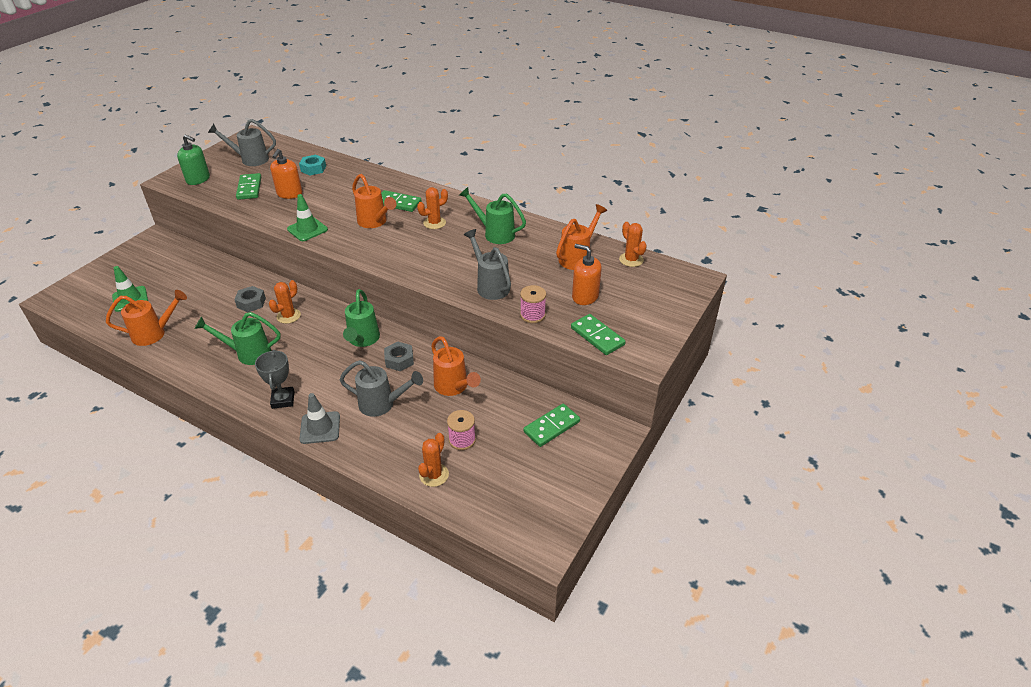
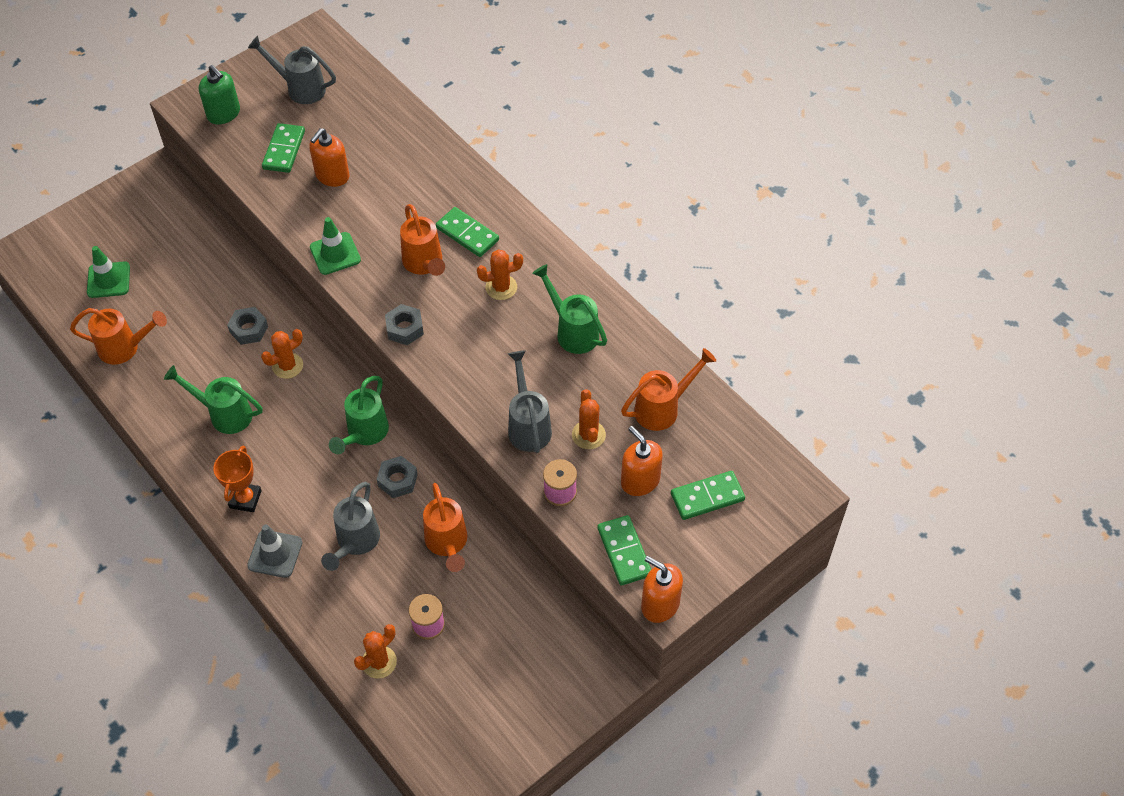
camera: 20 degrees right, 15 degrees up
(283, 400) = (245, 499): grey trophy -> orange trophy
(313, 169) = (378, 131): turquoise nut -> none
(375, 256) = (405, 328): none -> grey nut
(382, 404) = (355, 542): grey watering can -> grey watering can turned 75 degrees clockwise
(551, 427) = (539, 640): green domino -> green domino (707, 497)
(631, 260) = (732, 434): orange cactus -> orange cactus (588, 435)
(640, 359) = (660, 604): none -> orange soap dispenser

